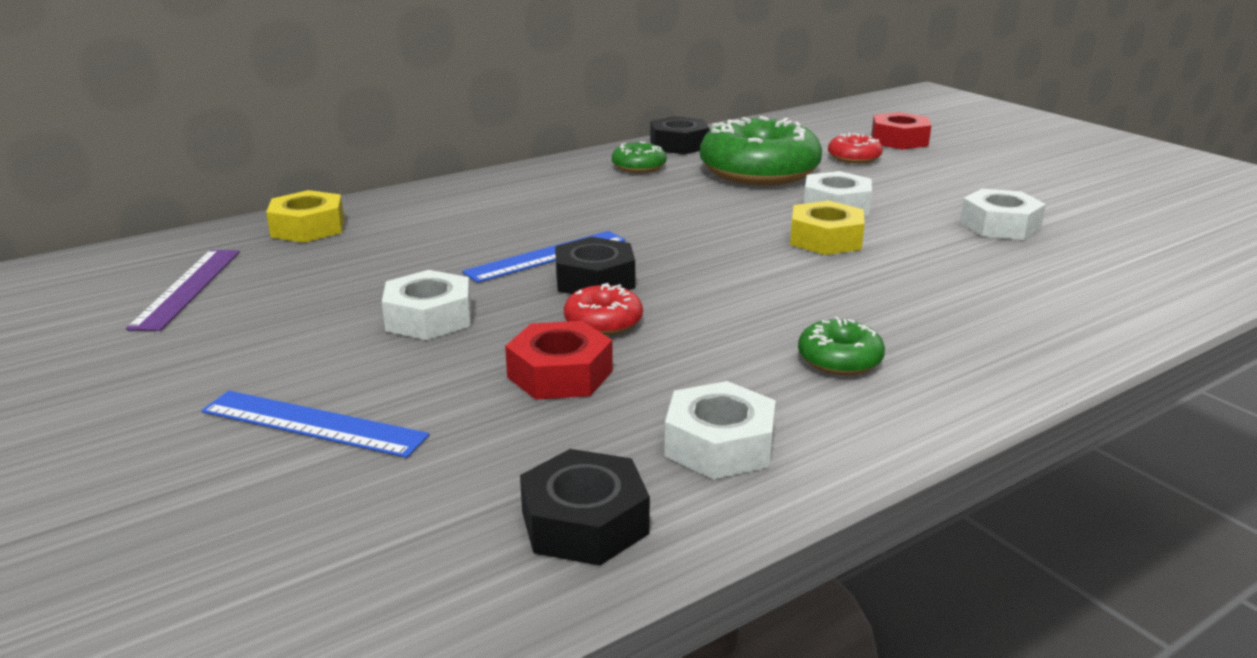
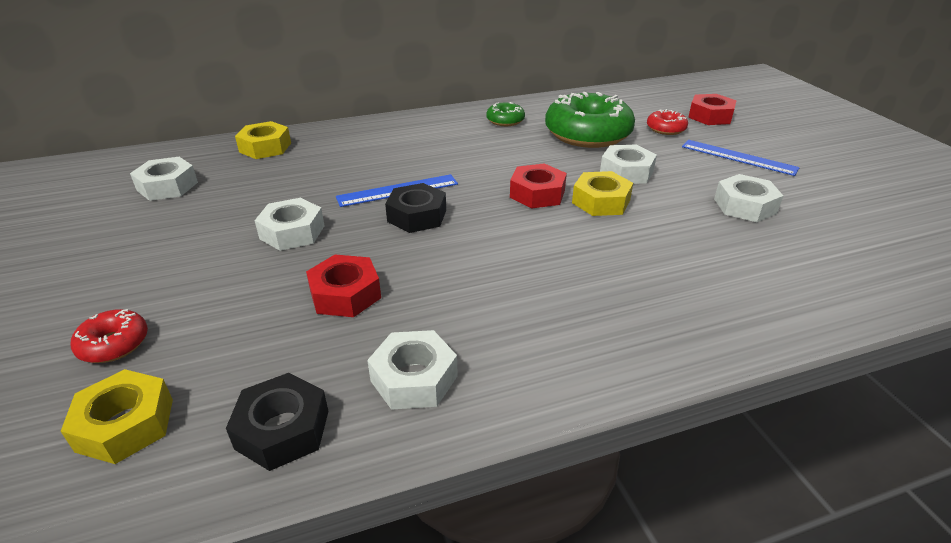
camera: 15 degrees right, 10 degrees up
(187, 288) = (167, 186): purple ruler -> white nut
(313, 424) = (170, 309): blue ruler -> blue ruler (738, 157)
(353, 555) = (125, 424): none -> yellow nut
(603, 322) = (400, 253): red donut -> red donut (114, 344)
(679, 145) = (544, 104): black nut -> none
(739, 240) = (537, 194): none -> red nut
(839, 360) = (546, 315): green donut -> none

